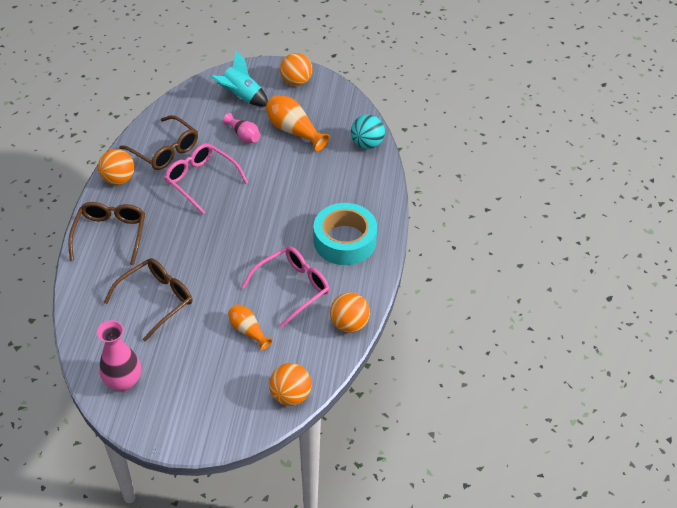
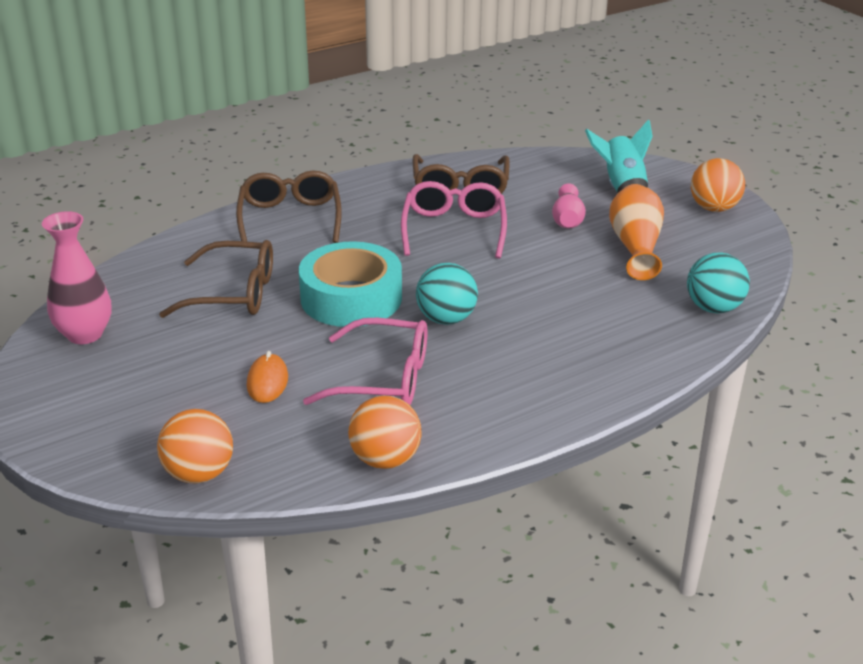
camera: 50 degrees right, 15 degrees down
(110, 235) = (290, 218): brown glasses -> brown glasses turned 60 degrees counterclockwise
(119, 179) = (375, 183): orange ball -> none
(248, 331) = (267, 381): orange vase -> orange mouse
(272, 235) = (446, 319): none -> turquoise ball
(344, 241) = (523, 378): turquoise tape -> turquoise tape (351, 298)

